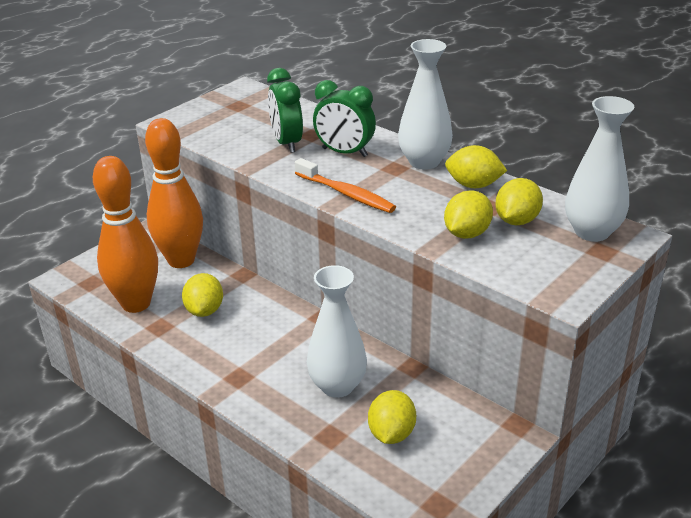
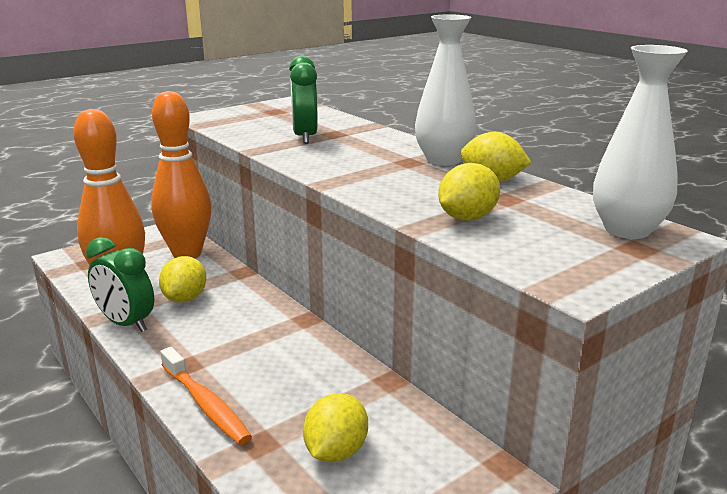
camera: 10 degrees right, 10 degrees down
(337, 386) = (293, 389): white vase -> none
(344, 152) = (360, 147): green clock -> green clock (126, 324)
(346, 194) = (344, 176): orange toothbrush -> orange toothbrush (206, 404)
(516, 221) = (533, 212): yellow lemon -> none

